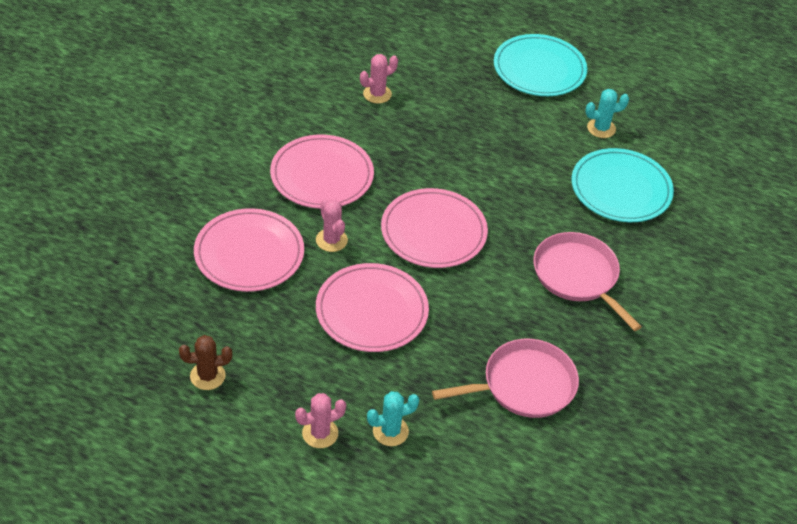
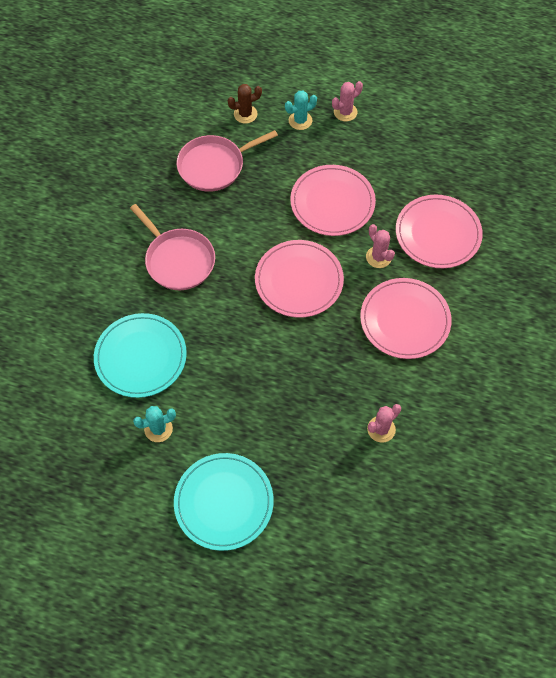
camera: 175 degrees right, 15 degrees up
(207, 376) = (431, 136): brown cactus -> brown cactus (245, 114)

